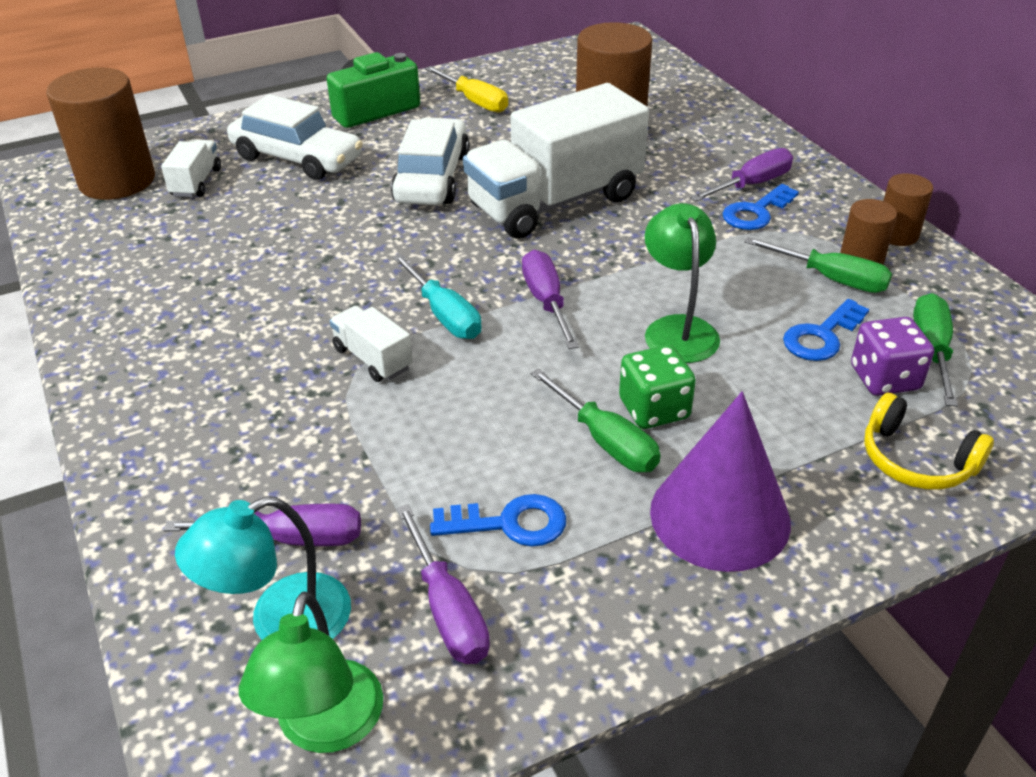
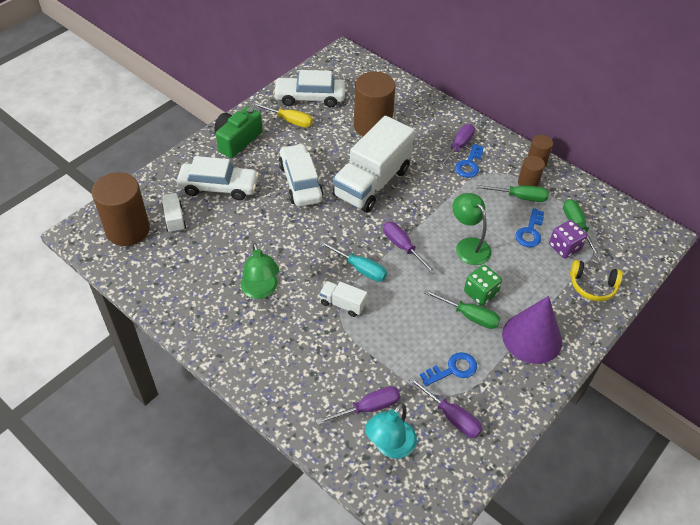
camera: 25 degrees left, 10 degrees up
(325, 728) = (436, 482): green lamp -> green lamp (261, 291)
(529, 81) = (310, 98): none -> white car

